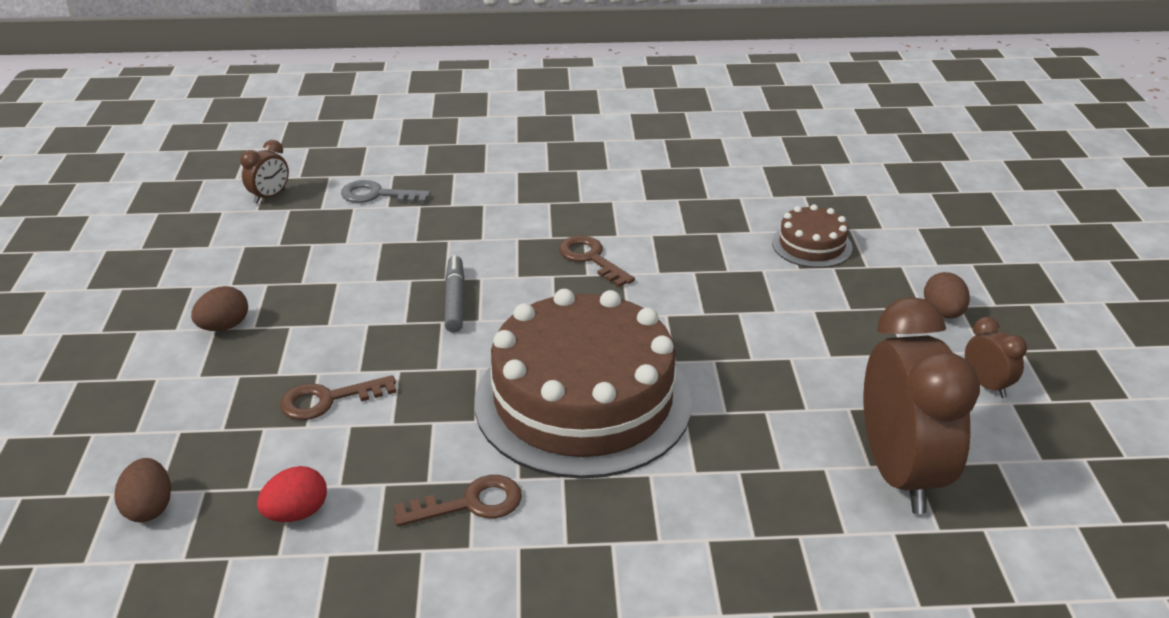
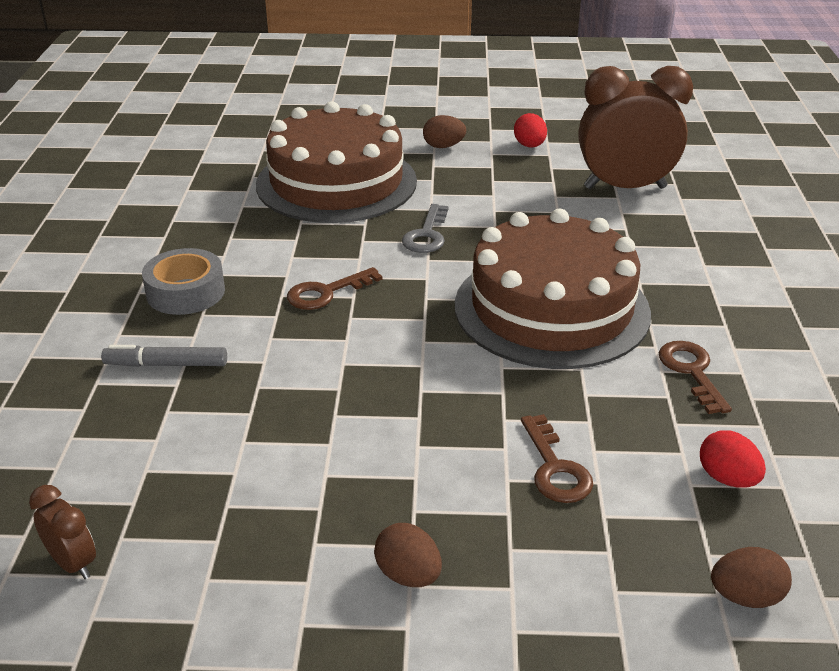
camera: 85 degrees left, 0 degrees up
(377, 195) = (121, 449): grey key -> grey key (426, 235)
(454, 300) = (384, 381): grey marker -> grey marker (167, 364)
(580, 190) = (185, 292): none -> grey tape
(812, 245) = (336, 182): brown cake -> brown cake, size x2.27
(986, 385) = (529, 146): brown clock -> red egg

